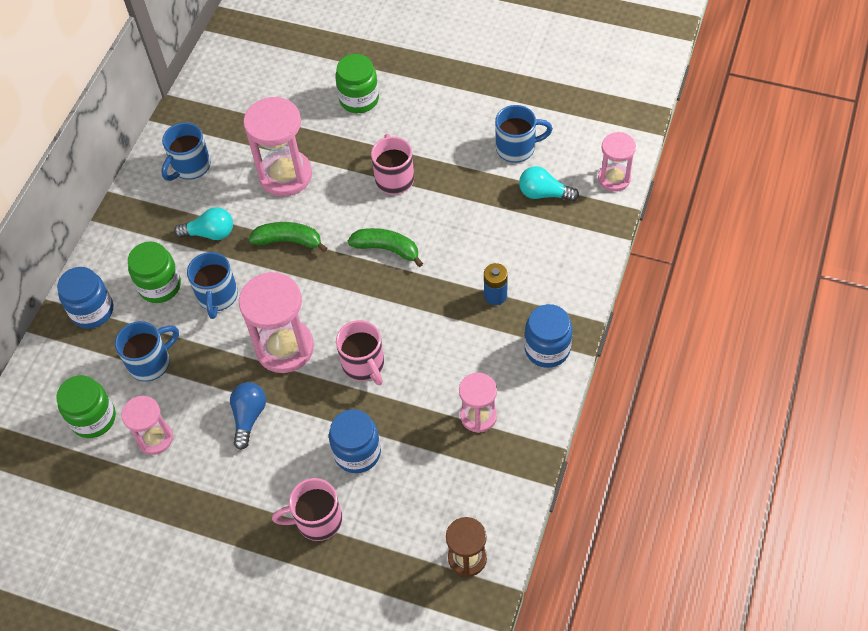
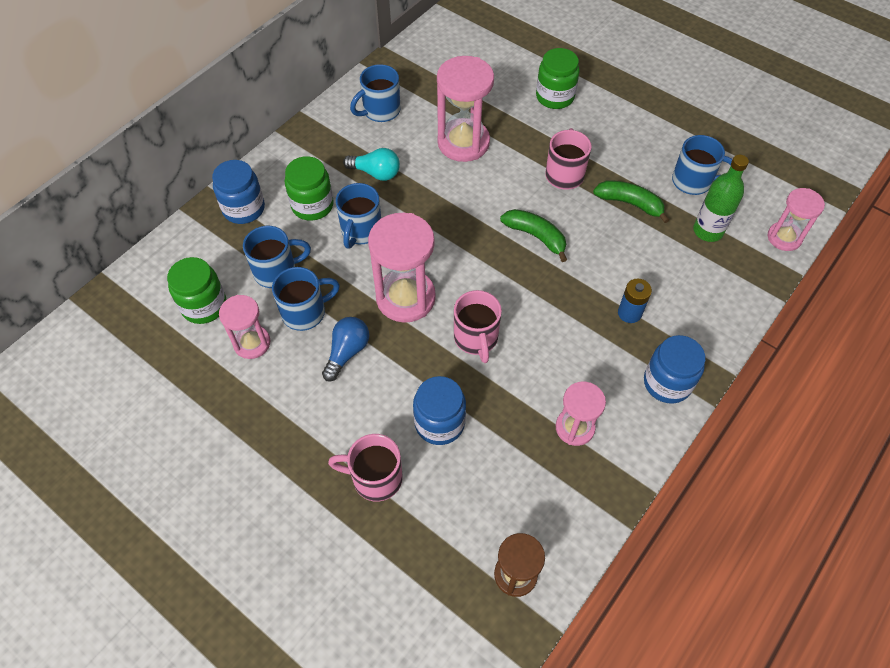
camera: 15 degrees right, 0 degrees up
(194, 393) = (305, 312): none -> blue mug
(289, 241) = (445, 201): green banana -> green banana (630, 203)
(544, 193) = (708, 231): turquoise light bulb -> green bottle

